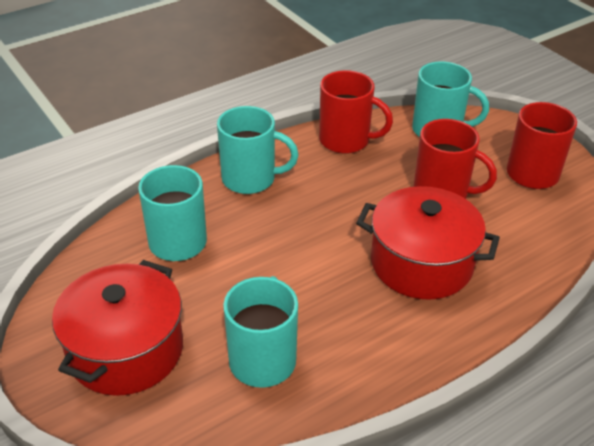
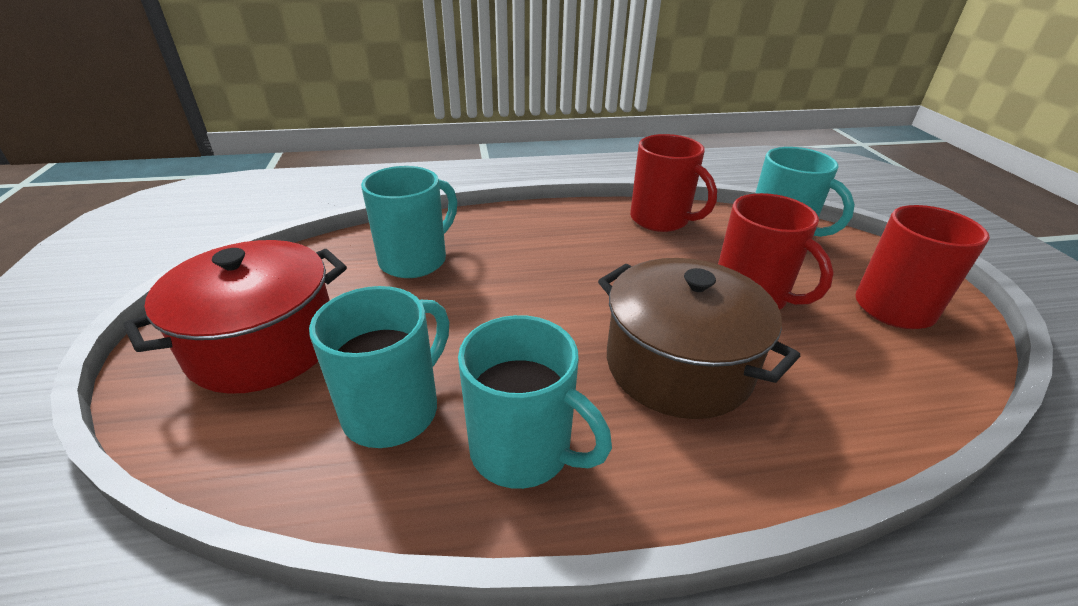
camera: 25 degrees right, 5 degrees down
(250, 179) = (533, 227): turquoise mug -> turquoise mug (523, 450)
(421, 263) = (678, 365): red pot -> brown pot

